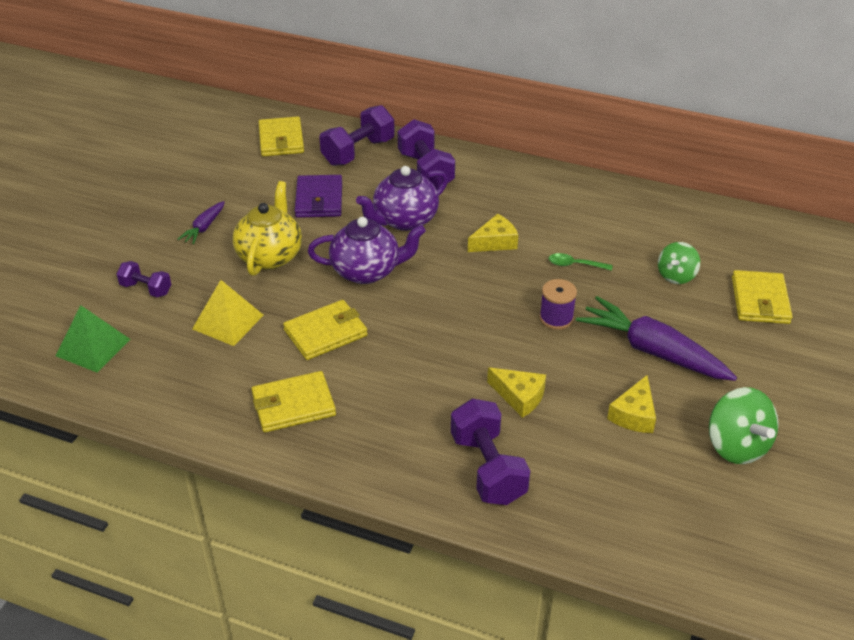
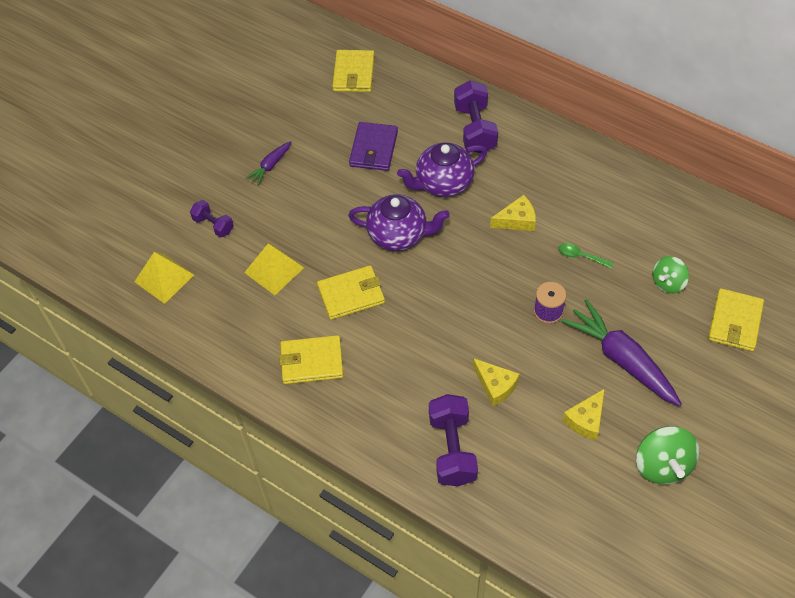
camera: 15 degrees right, 15 degrees up
(93, 347) = (164, 278): green pyramid -> yellow pyramid
(270, 256) = (320, 205): yellow teapot -> none
(358, 152) = (419, 98): purple dumbbell -> none

